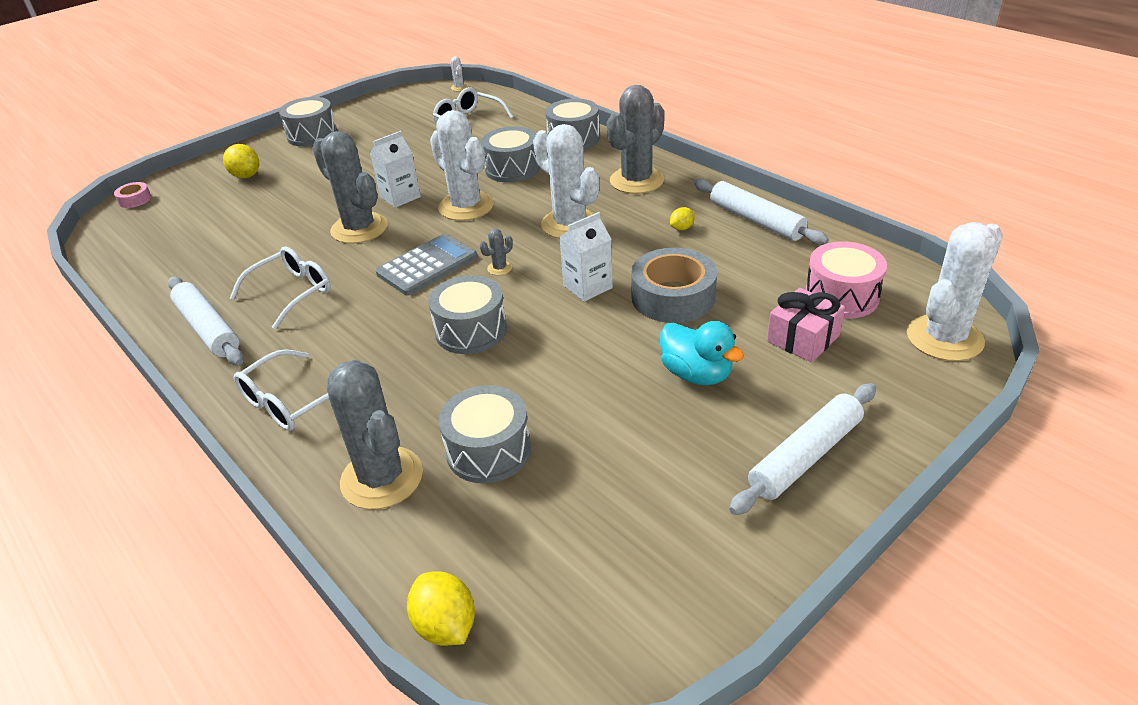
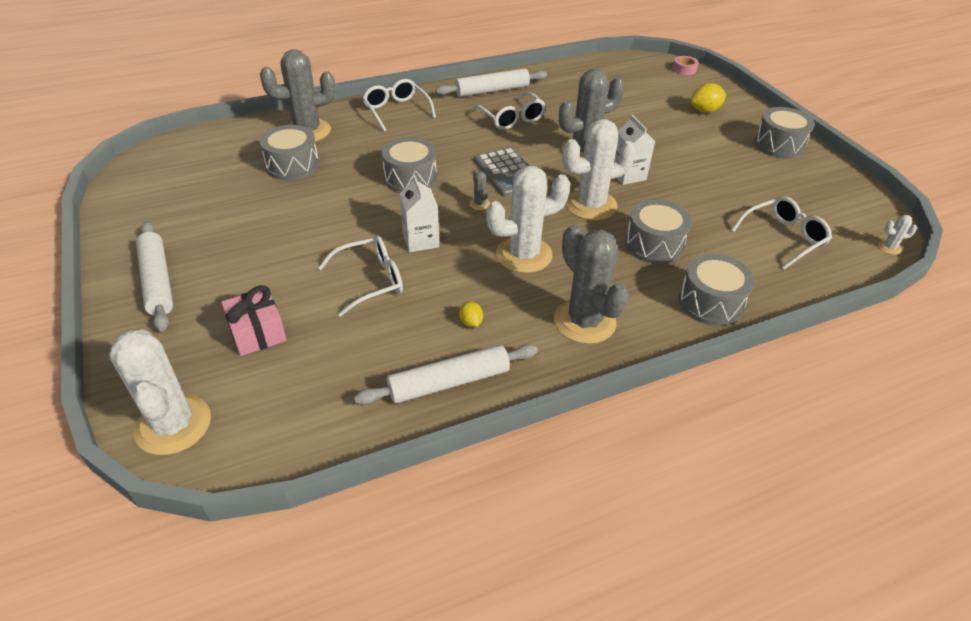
camera: 105 degrees right, 5 degrees up
(445, 626) = (199, 136): yellow lemon -> none
(673, 297) = (371, 281): grey tape -> white glasses
(696, 374) = (275, 262): turquoise duck -> none
(841, 296) = (284, 385): pink drum -> none

